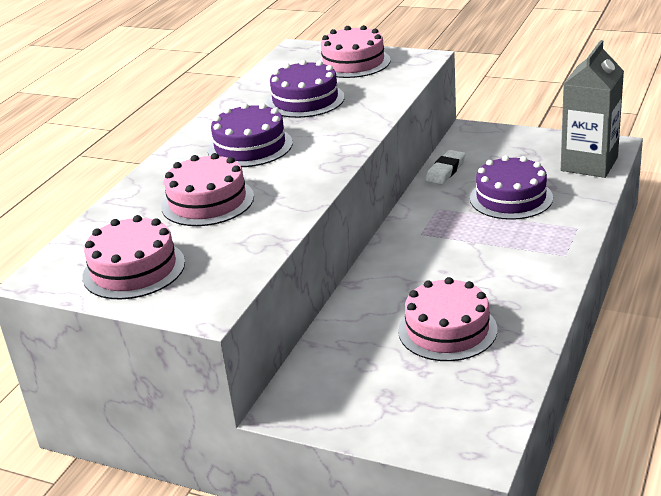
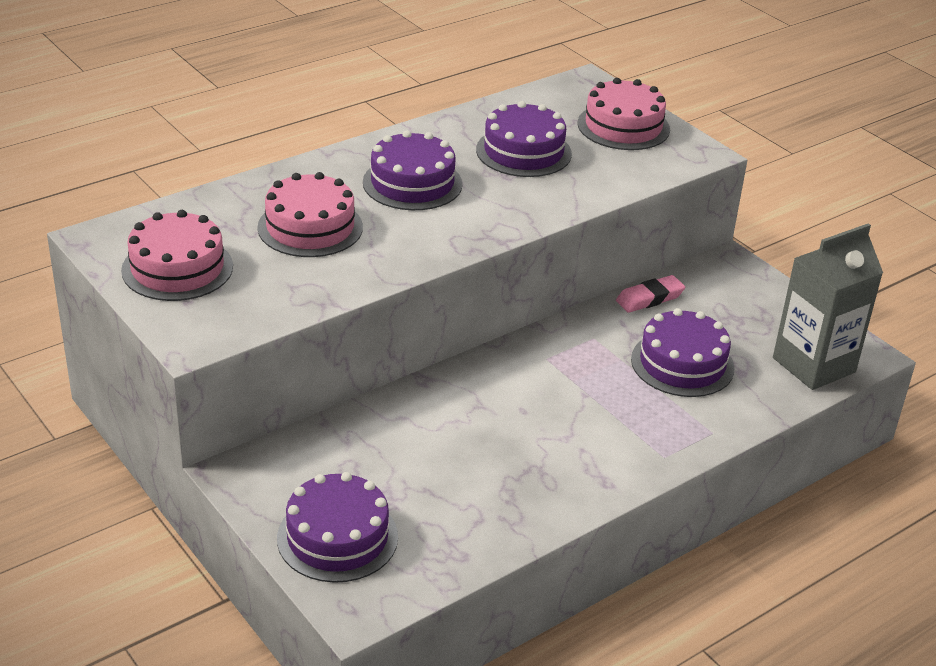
camera: 25 degrees right, 5 degrees up
(410, 413) = (337, 537): none -> purple cake
(445, 171) = (649, 298): white eraser -> pink eraser
(447, 330) = (459, 474): pink cake -> none

